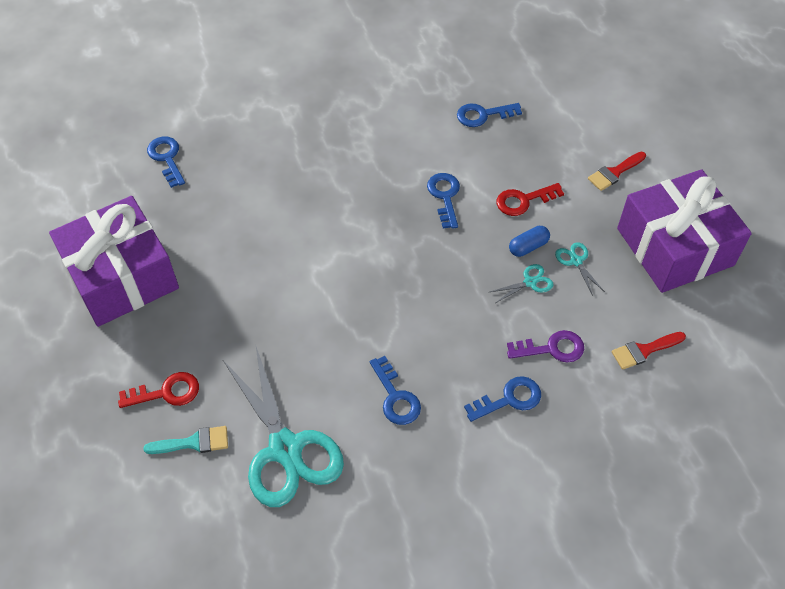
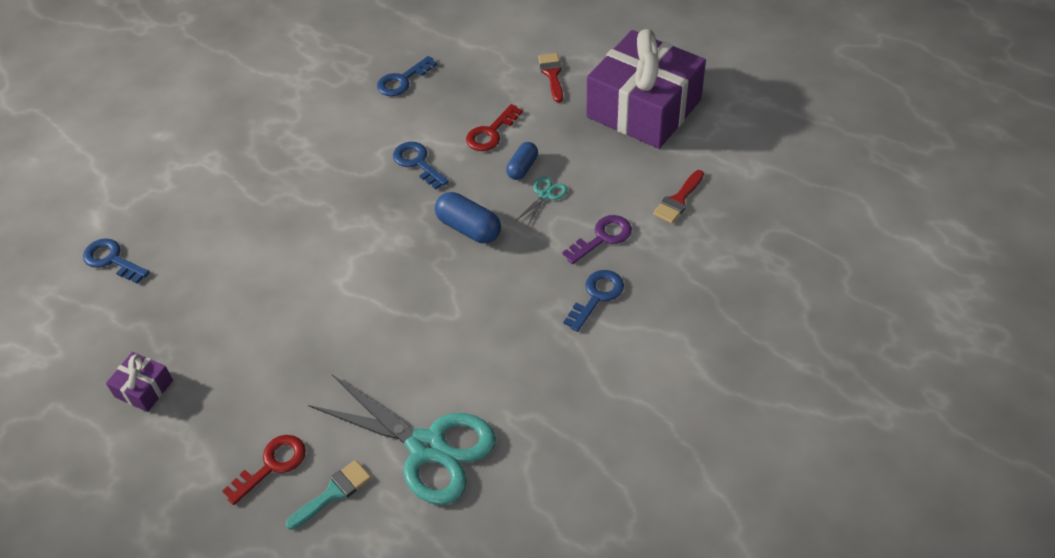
camera: 30 degrees left, 5 degrees down
(121, 276) = (144, 388): purple gift -> purple gift, size x0.41
(395, 397) = (496, 348): blue key -> none
(446, 278) = (468, 228): none -> blue capsule
(576, 261) = (571, 159): turquoise scissors -> none
(614, 172) = (552, 74): red brush -> red brush turned 150 degrees clockwise

